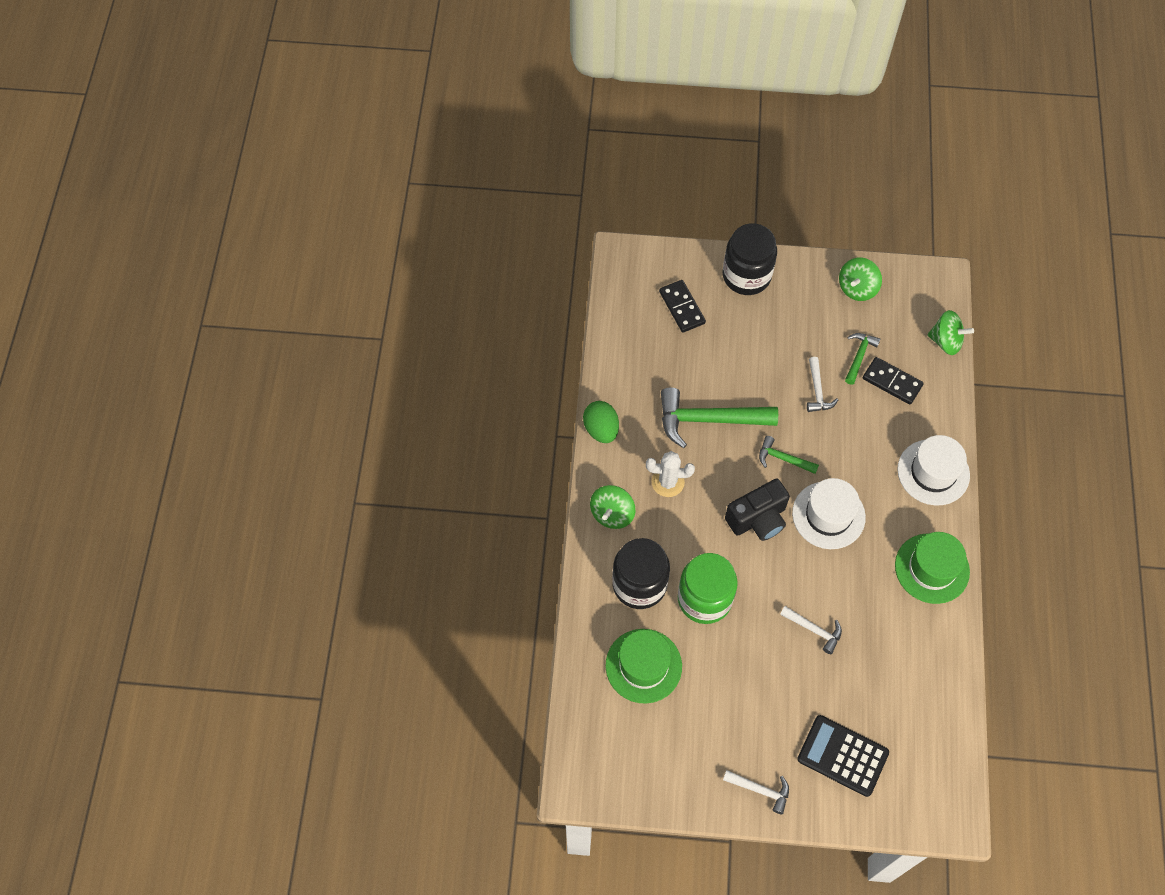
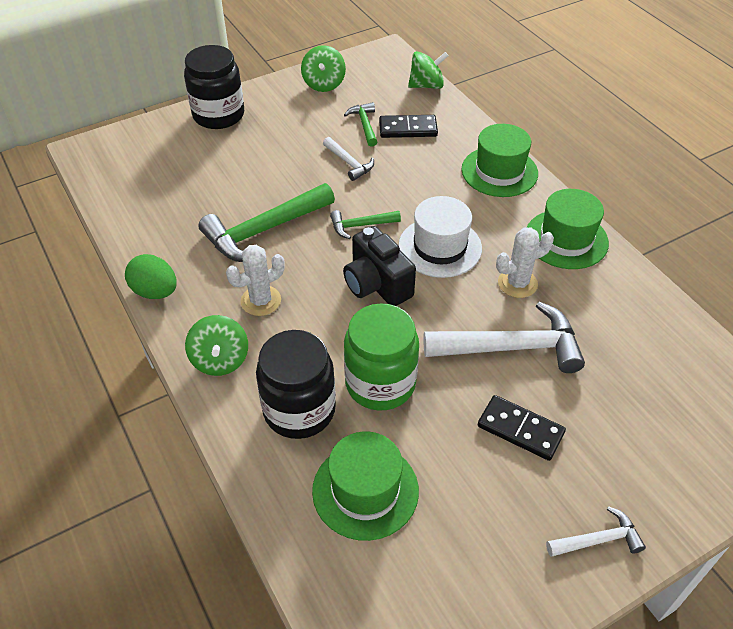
camera: 35 degrees left, 15 degrees down
(682, 307) = (173, 161): black domino -> black domino (520, 430)
(758, 519) = (377, 284): black camera -> black camera turned 120 degrees clockwise
(814, 630) = (511, 347): white hammer -> white hammer, size x1.95
(842, 755) = (643, 446): black calculator -> none
(861, 582) = (517, 283): none -> white cactus
(933, 472) = (499, 171): white hat -> green hat

